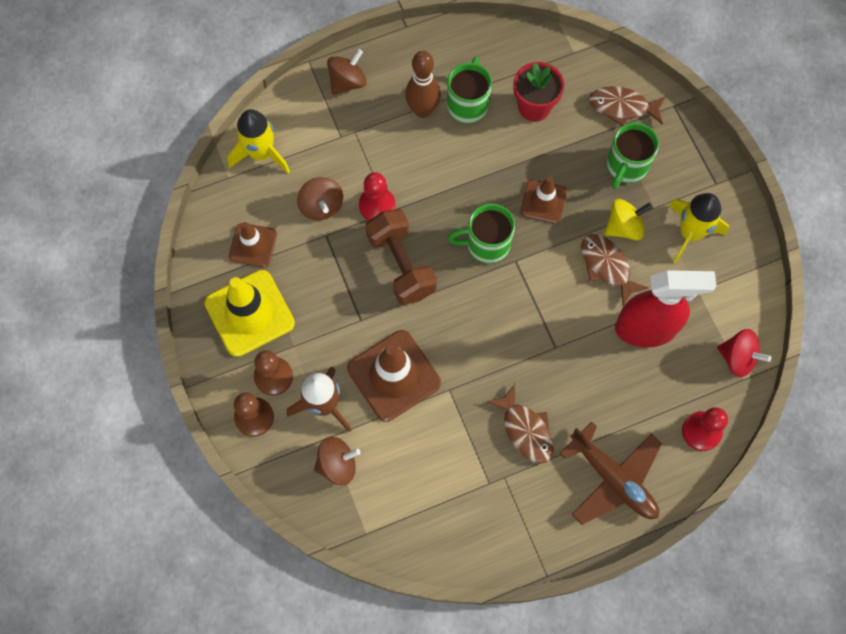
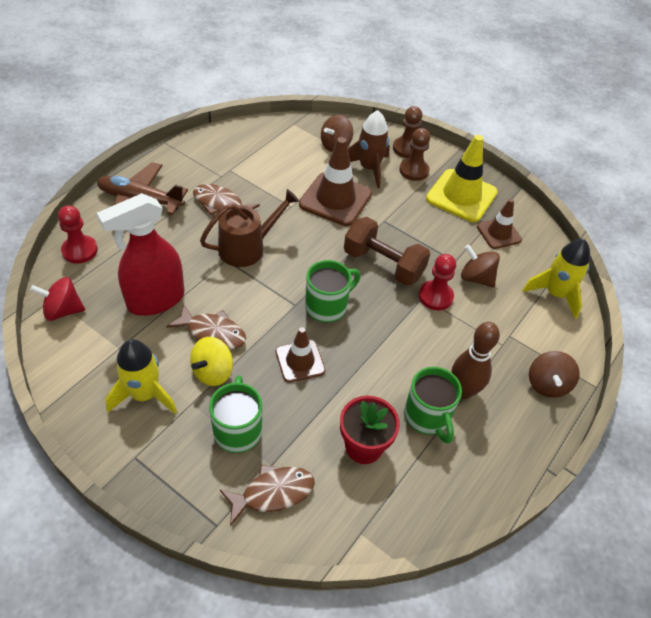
camera: 145 degrees right, 20 degrees down
(527, 352) = (247, 248): none -> brown watering can

